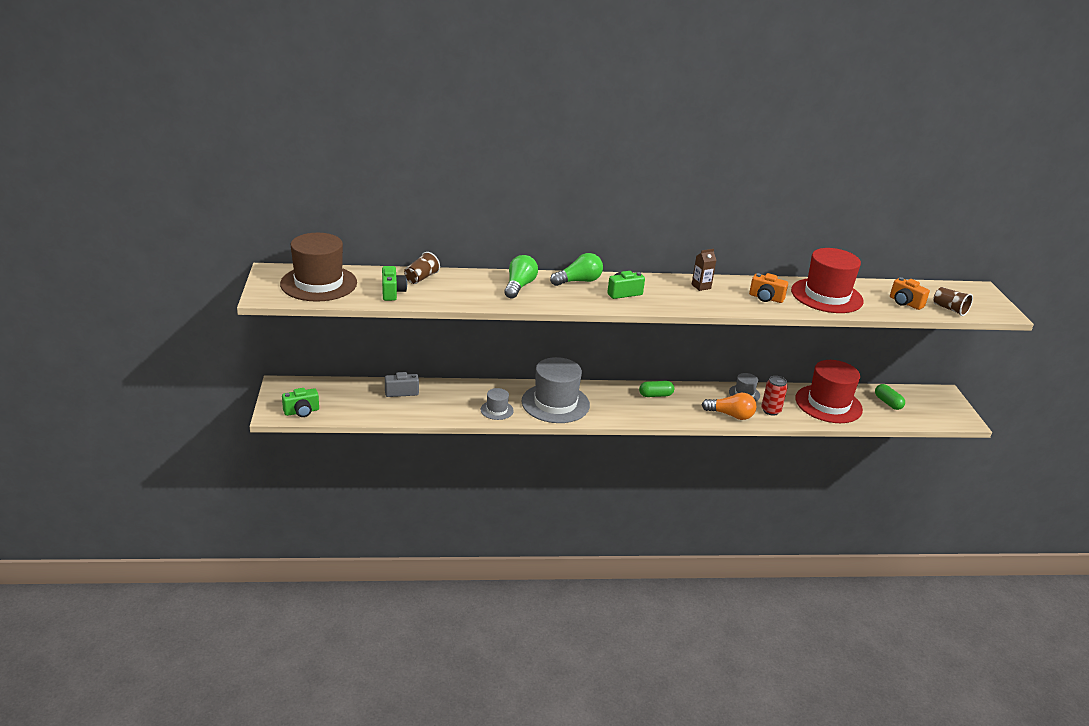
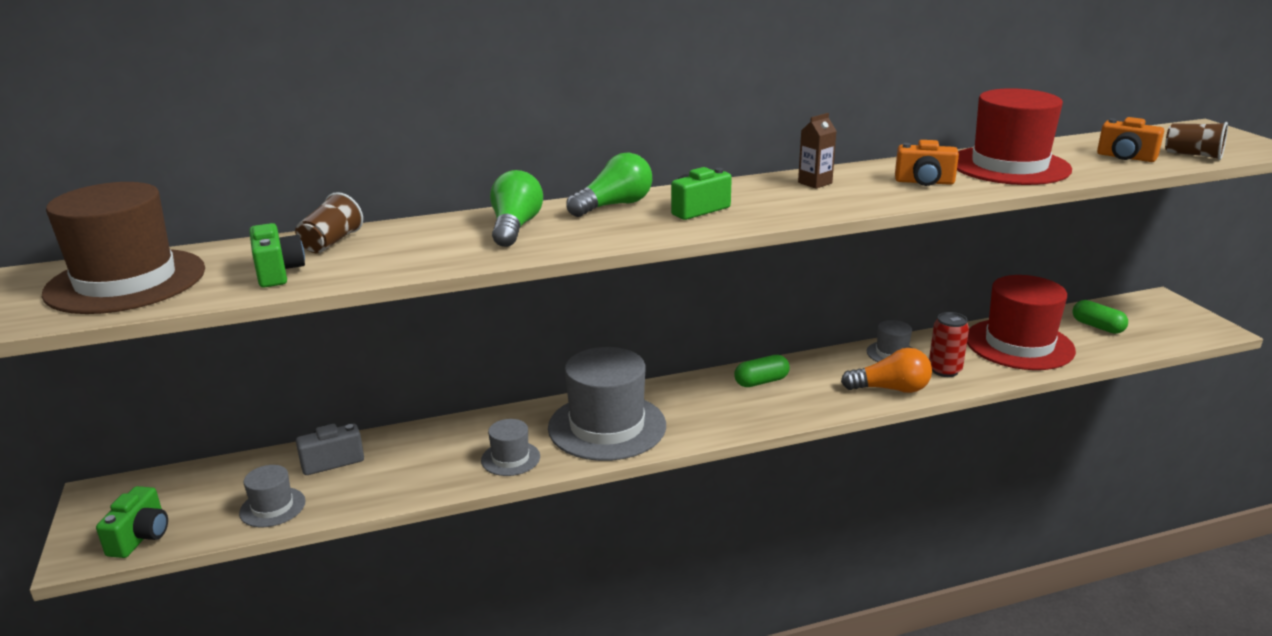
camera: 10 degrees left, 5 degrees down
(301, 412) = (141, 537): green camera -> green camera turned 45 degrees counterclockwise
(368, 410) = (272, 507): none -> grey hat

